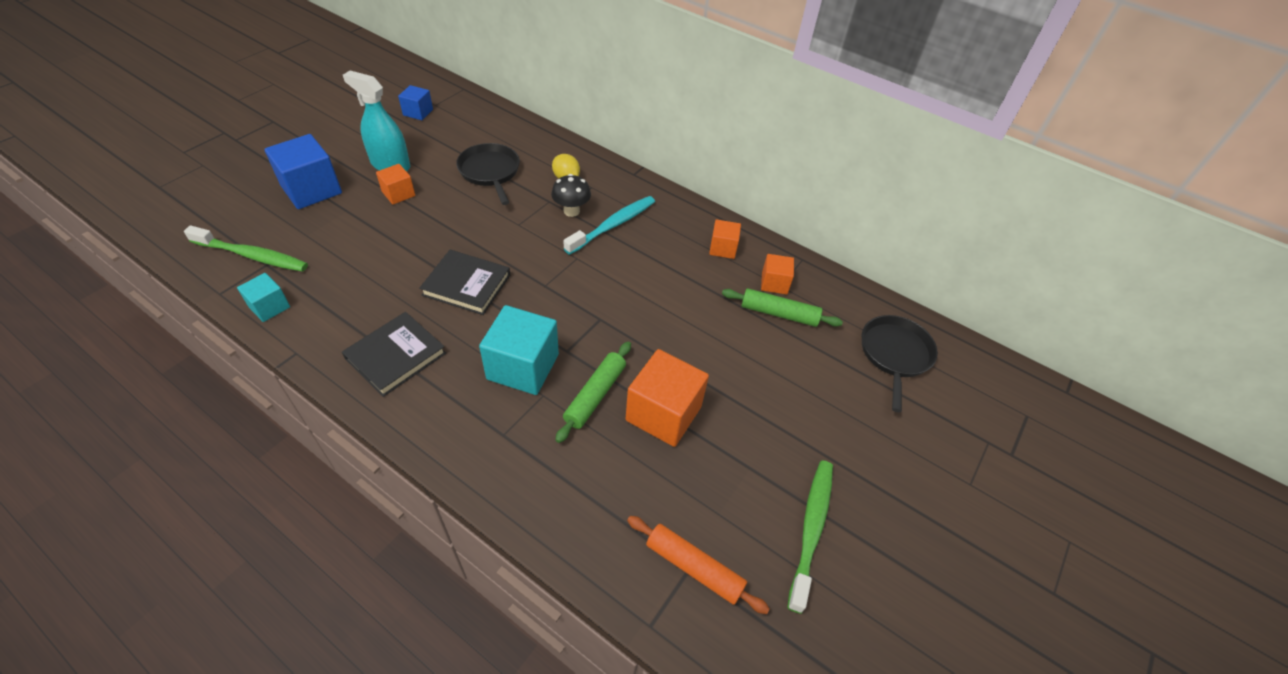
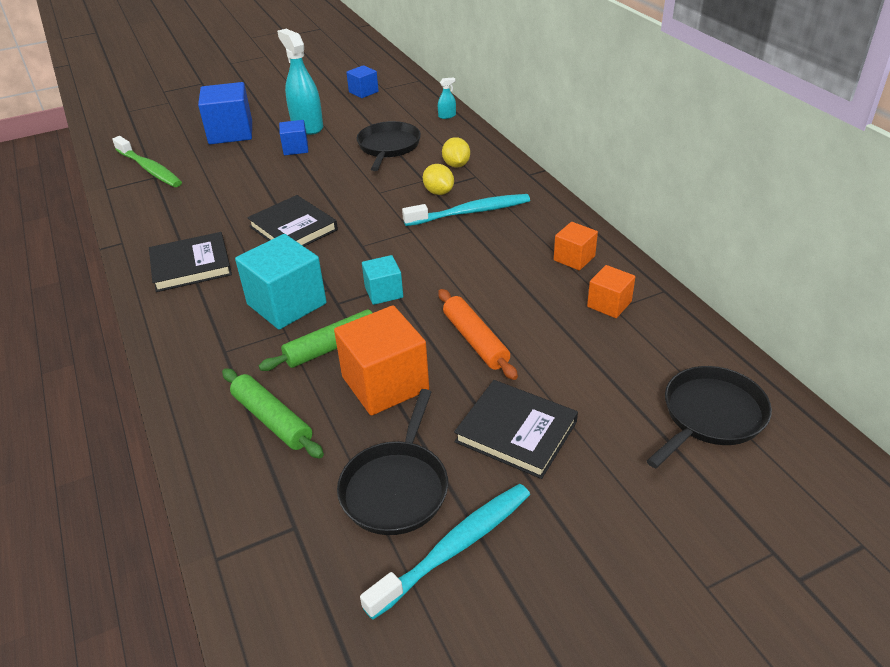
camera: 35 degrees right, 10 degrees down
(269, 307) = (131, 206): turquoise cube -> turquoise cube (384, 292)
(398, 194) = (295, 148): orange cube -> blue cube
(520, 126) = (447, 116): none -> turquoise spray bottle
(571, 211) = (438, 192): black mushroom -> yellow lemon
(694, 568) = (300, 528): orange rolling pin -> orange rolling pin (475, 340)
(738, 501) = (396, 488): none -> black pan
(779, 313) = (591, 333): green rolling pin -> green rolling pin (272, 419)
(786, 417) = (516, 432): none -> black book
(811, 529) = (455, 547): green toothbrush -> turquoise toothbrush

